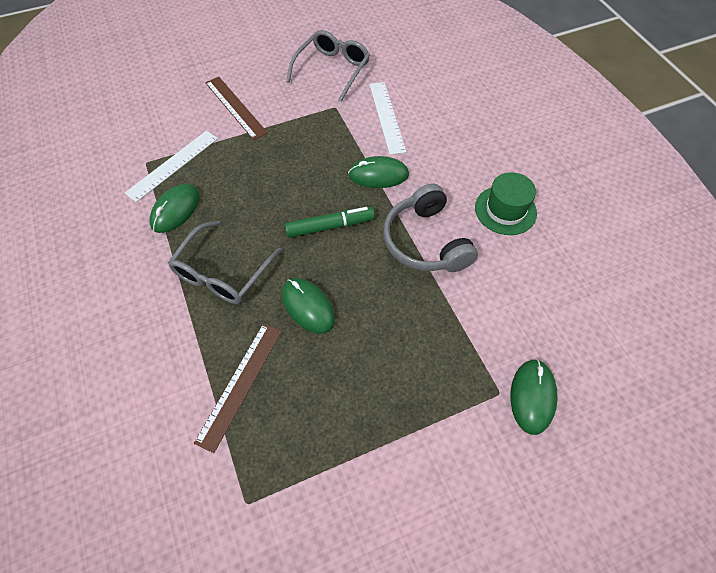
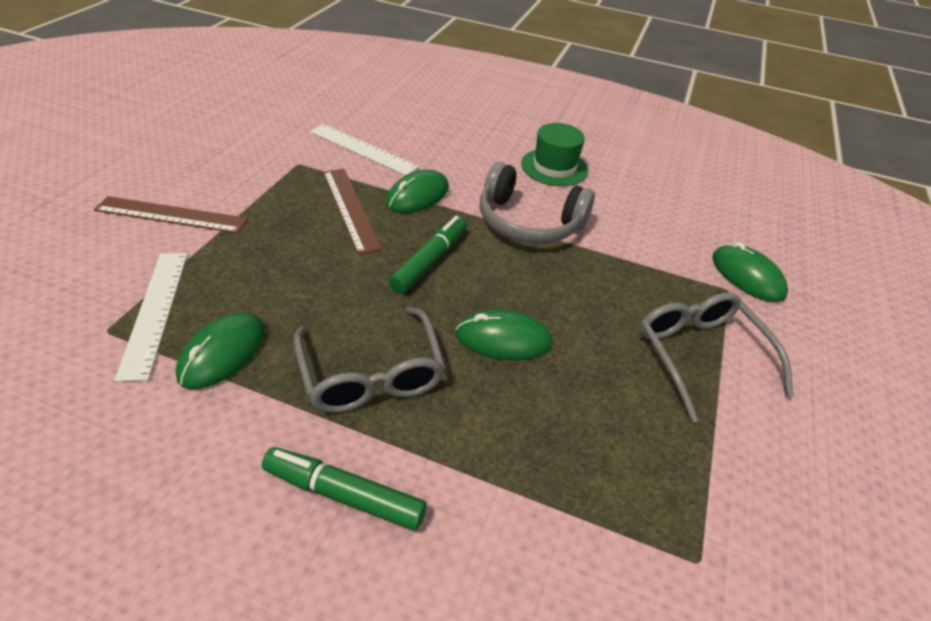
camera: 50 degrees left, 15 degrees down
(147, 322) = (344, 494): none -> green marker
(175, 210) = (223, 353): green mouse -> green mouse turned 45 degrees clockwise
(240, 384) = (538, 460): brown ruler -> brown ruler (351, 208)
(332, 70) = (252, 136): grey glasses -> grey glasses (700, 355)

